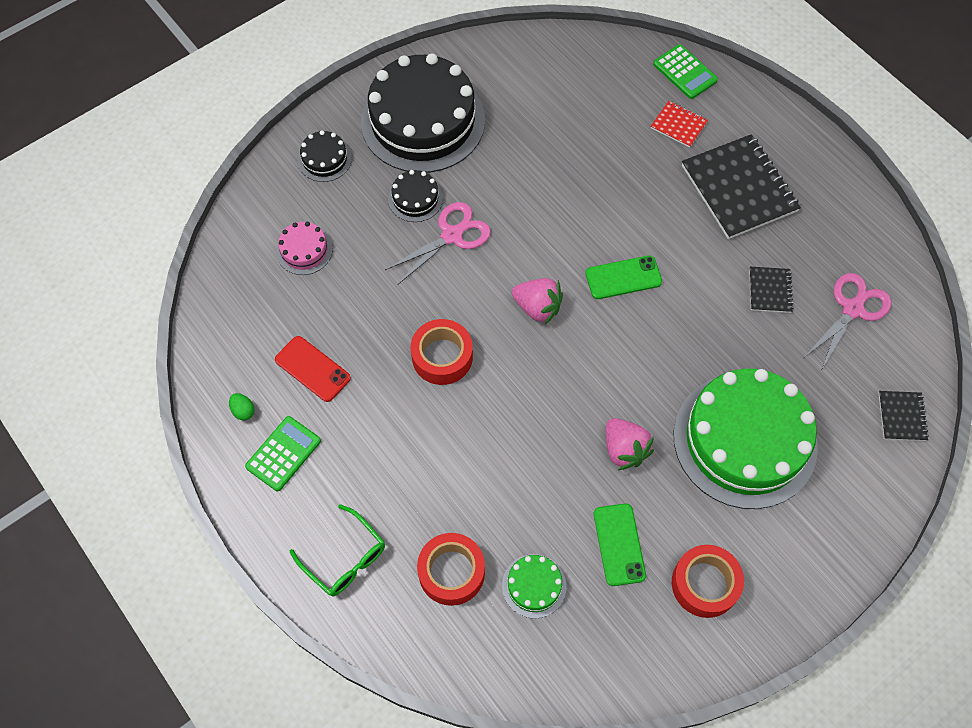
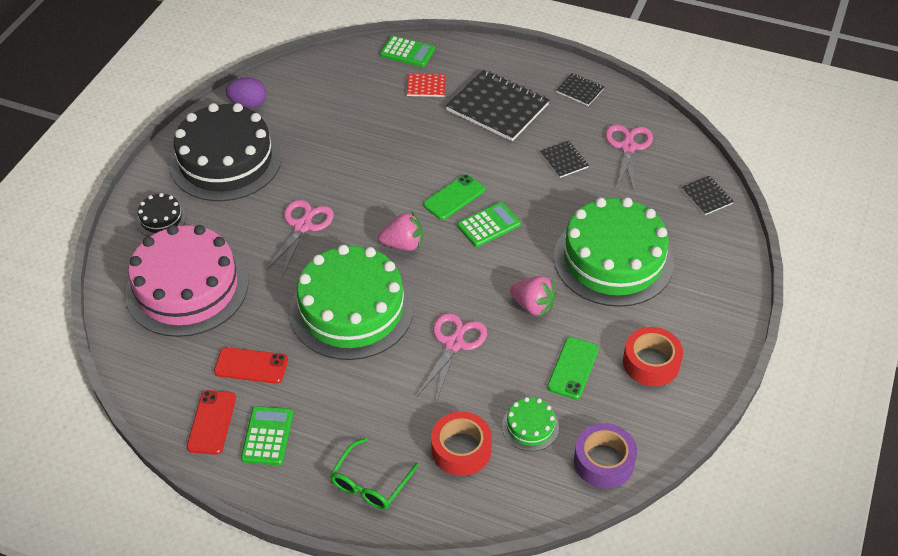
camera: 30 degrees left, 15 degrees down
(243, 411) = (212, 422): green egg -> red phone
(304, 250) = (187, 288): pink cake -> pink cake, size x2.35
(345, 558) = (370, 483): green glasses -> green glasses turned 105 degrees clockwise
(415, 198) = (256, 214): black cake -> none
(442, 357) = (352, 309): red tape -> green cake
(483, 62) = (248, 104): none -> purple egg
(517, 450) = (454, 344): none -> pink scissors
(582, 667) = (604, 461): none -> purple tape
(619, 544) = (573, 368): green phone -> green phone turned 60 degrees clockwise
(638, 329) = (489, 225): none -> green calculator
(845, 210) = (580, 90): none -> black notebook

